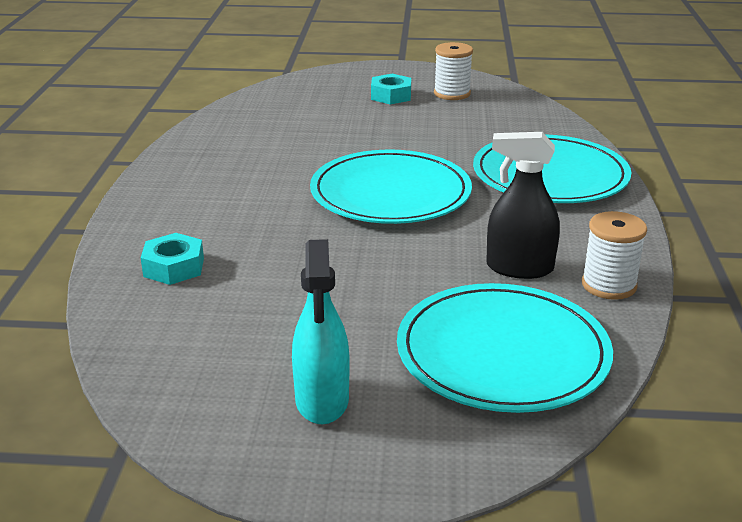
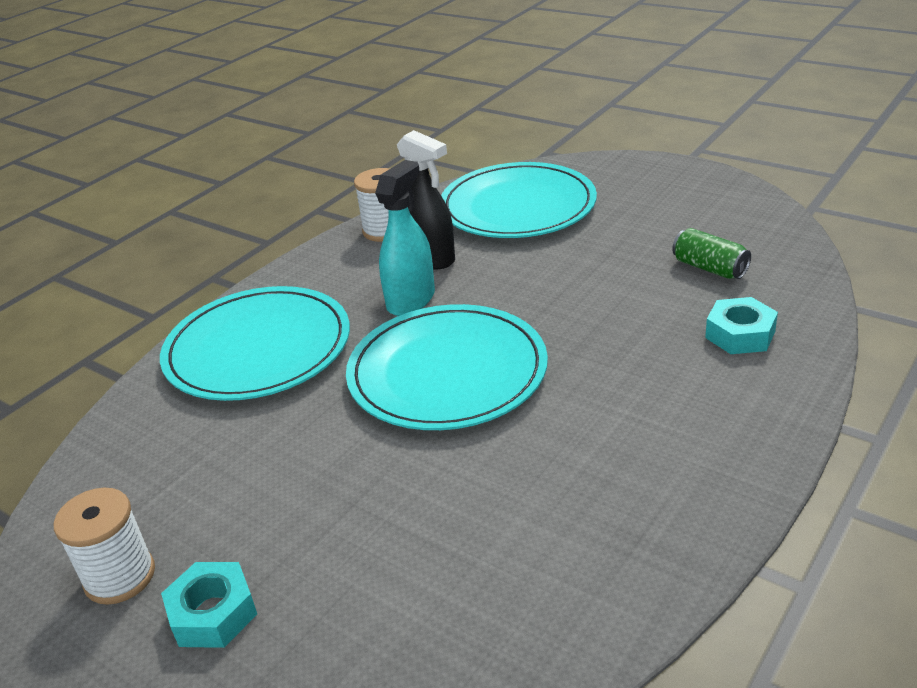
camera: 145 degrees left, 5 degrees up
(224, 324) = (709, 268): none -> green can
(322, 400) = (662, 205): turquoise spray bottle -> turquoise spray bottle (411, 300)

